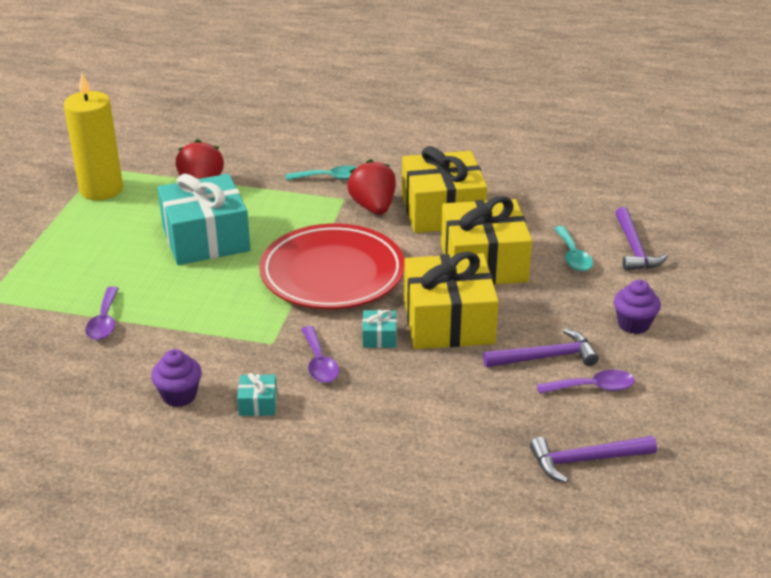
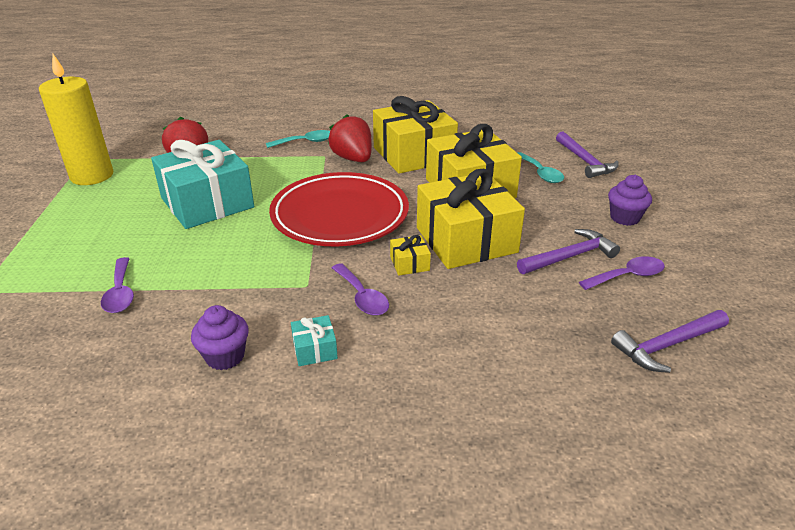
camera: 15 degrees left, 0 degrees up
(379, 337) = (409, 263): turquoise gift -> yellow gift

